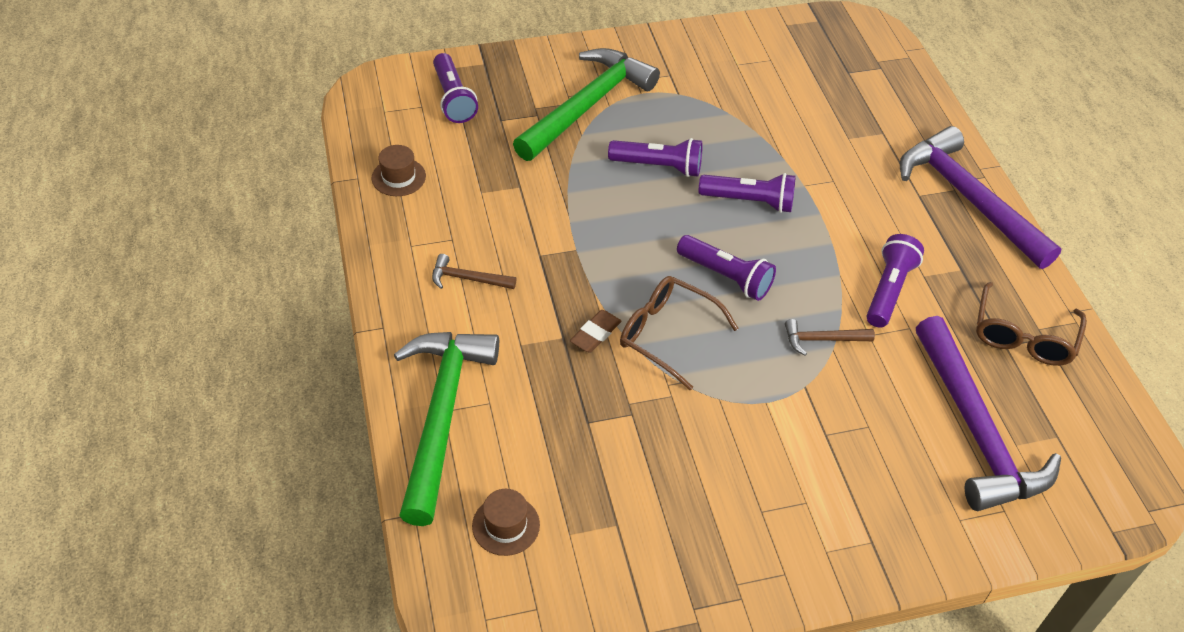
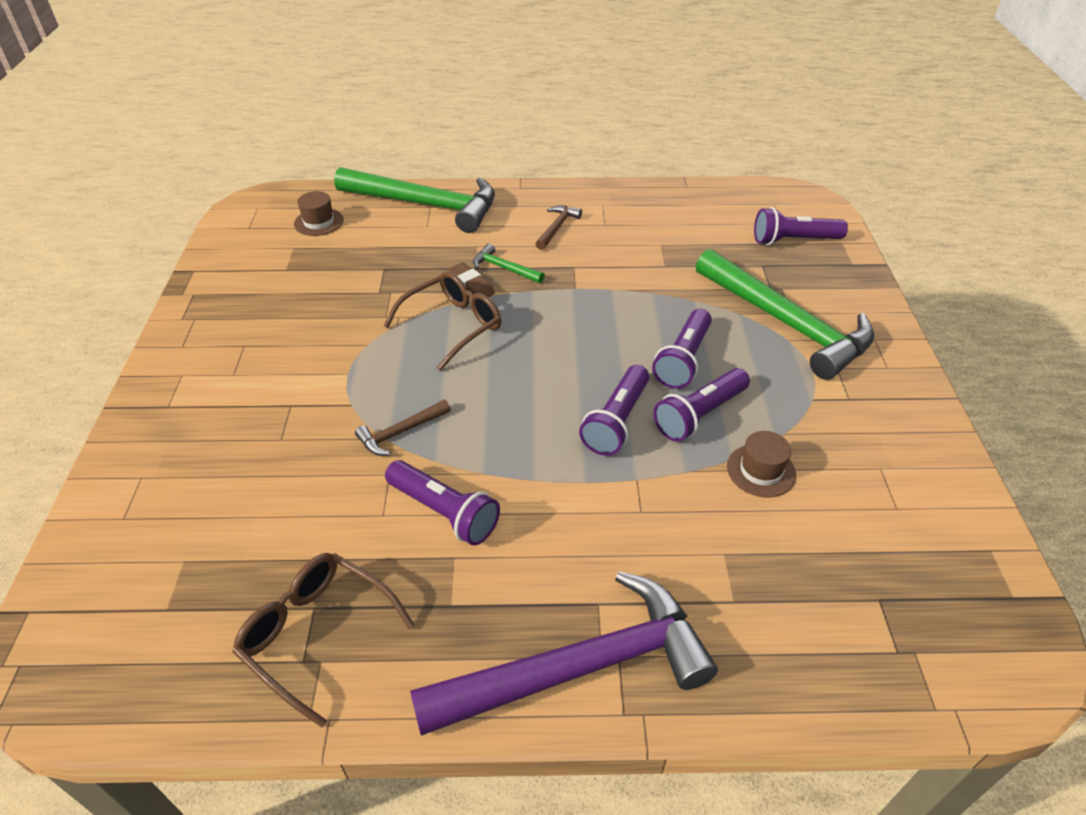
camera: 105 degrees right, 5 degrees down
(398, 177) = (685, 205): brown hat -> brown hat (761, 470)
(558, 312) = (504, 268): none -> green hammer
(726, 277) = (510, 378): purple flashlight -> purple flashlight (699, 415)
(822, 339) = (400, 432): brown hammer -> brown hammer turned 135 degrees counterclockwise
(975, 430) = (223, 528): purple hammer -> none

